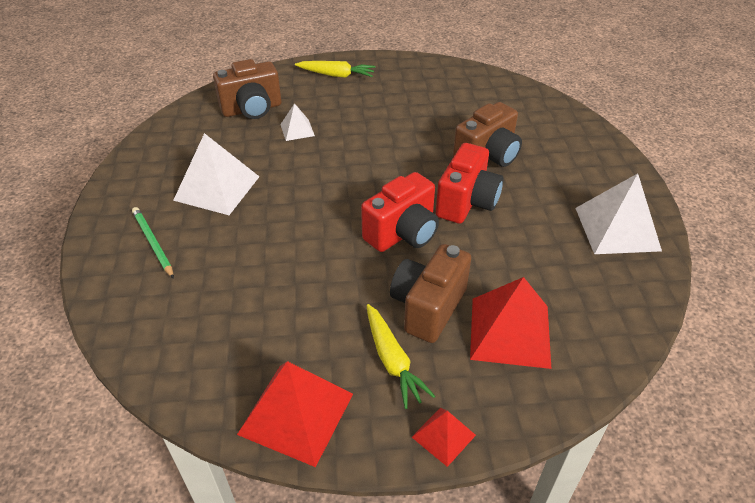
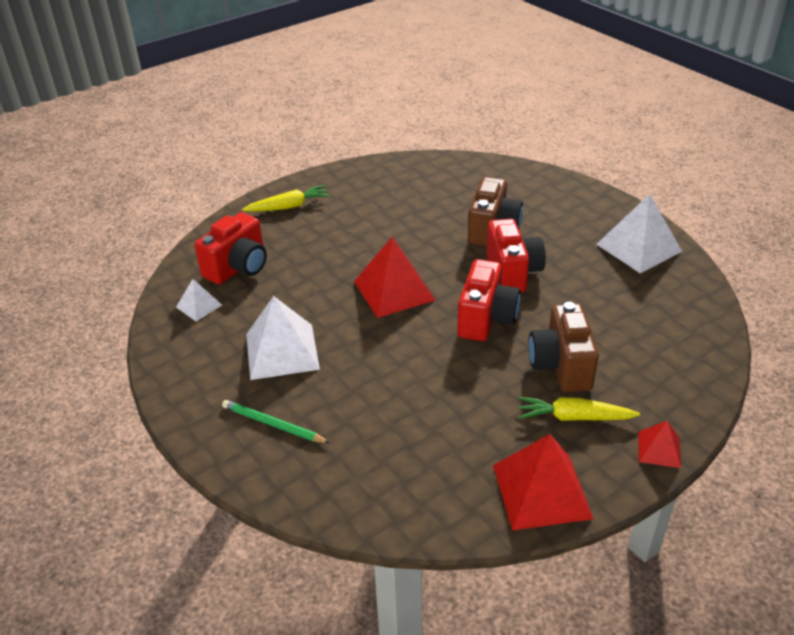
camera: 30 degrees left, 5 degrees down
(252, 109) = (238, 268): brown camera -> red camera
(297, 130) = (303, 270): white pyramid -> white pyramid (199, 306)
(392, 361) = (573, 417): yellow carrot -> yellow carrot turned 150 degrees clockwise
(510, 332) = (635, 356): red pyramid -> red pyramid (394, 290)

